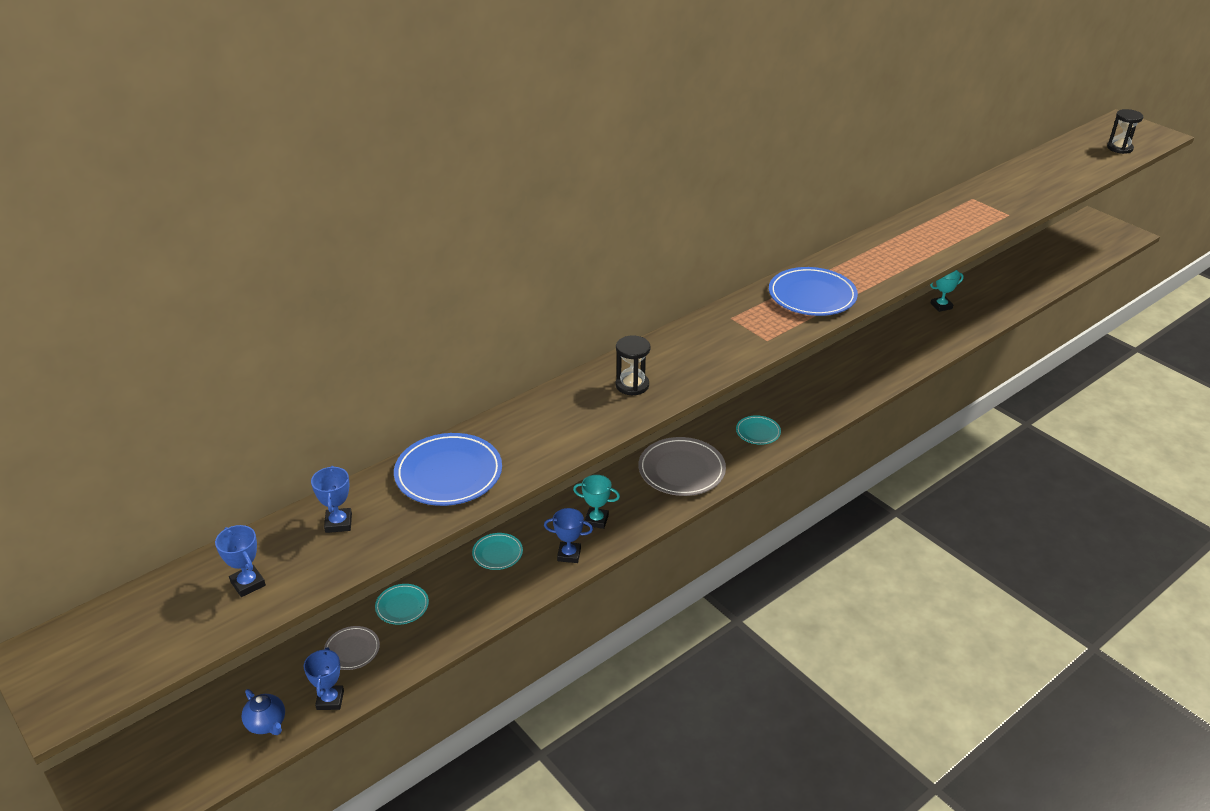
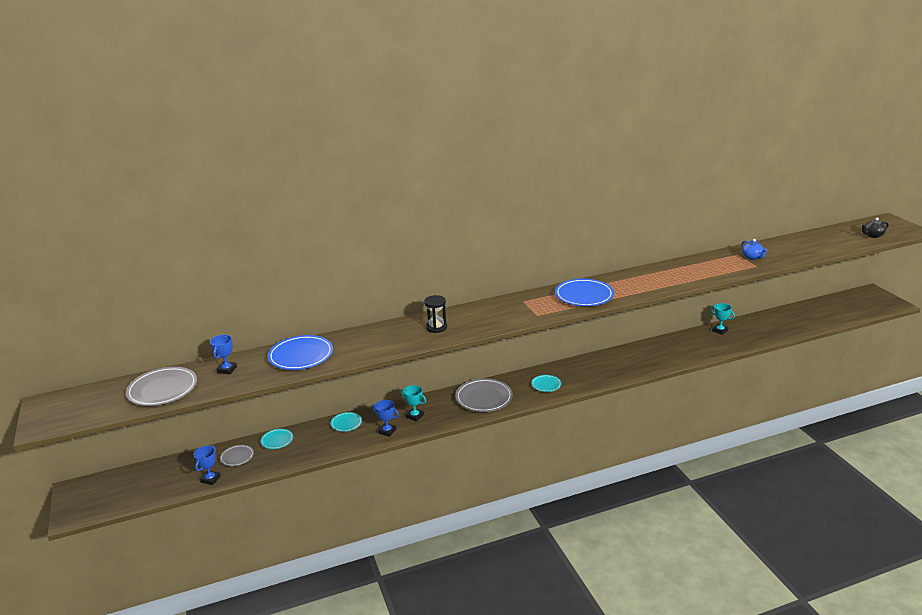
camera: 20 degrees right, 10 degrees down
(248, 583) = (162, 389): blue trophy -> grey plate
(267, 723) = (171, 484): blue teapot -> blue teapot (752, 257)
(941, 306) = (720, 330): turquoise trophy -> turquoise trophy turned 45 degrees clockwise
(1119, 148) = (872, 235): black hourglass -> black teapot

